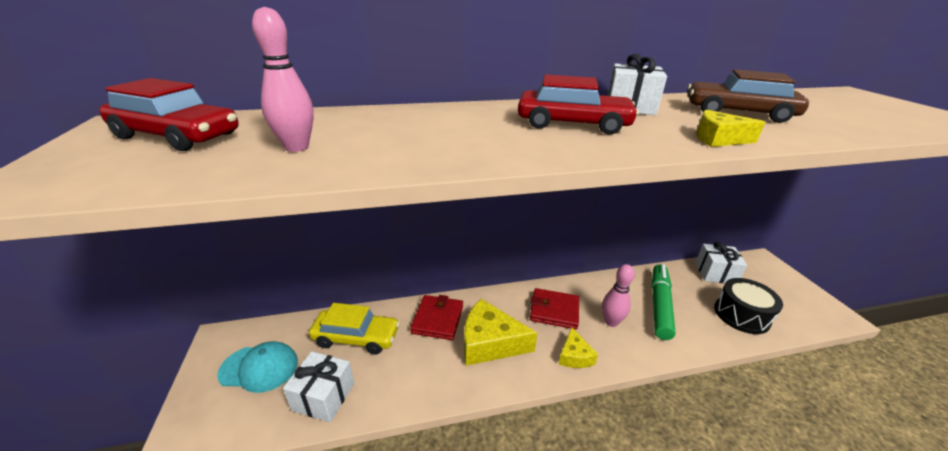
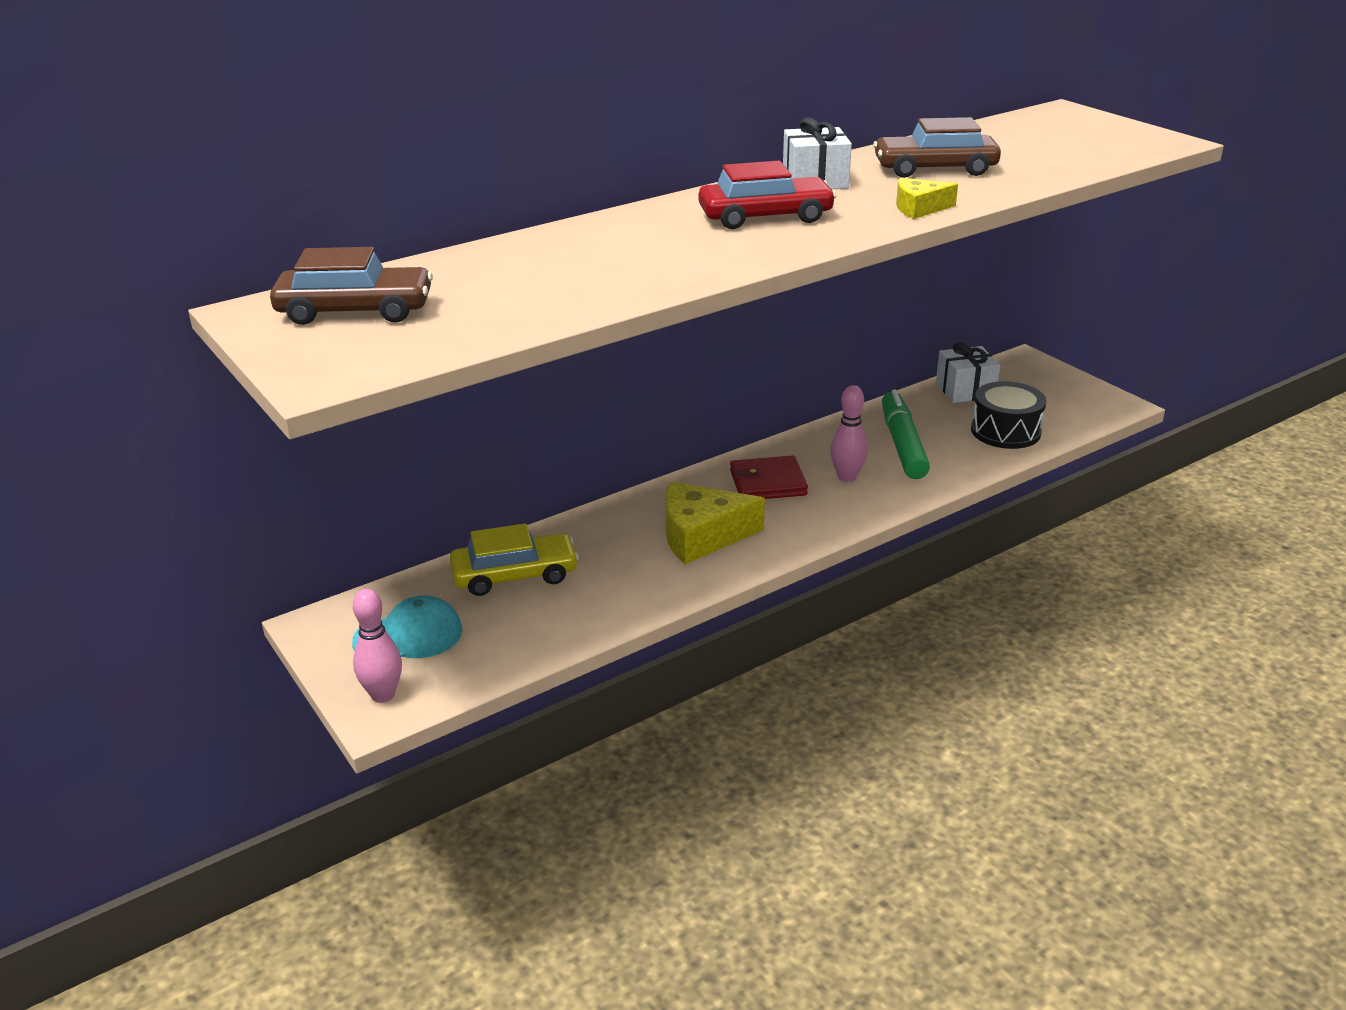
camera: 20 degrees left, 0 degrees up
(177, 136) = (355, 311): red car -> brown car
(297, 147) = (508, 296): pink bowling pin -> pink bowling pin (383, 695)
(324, 396) = (525, 636): white gift -> none
(438, 319) = (614, 530): red wallet -> none
(574, 356) = (815, 521): yellow cheese -> none

